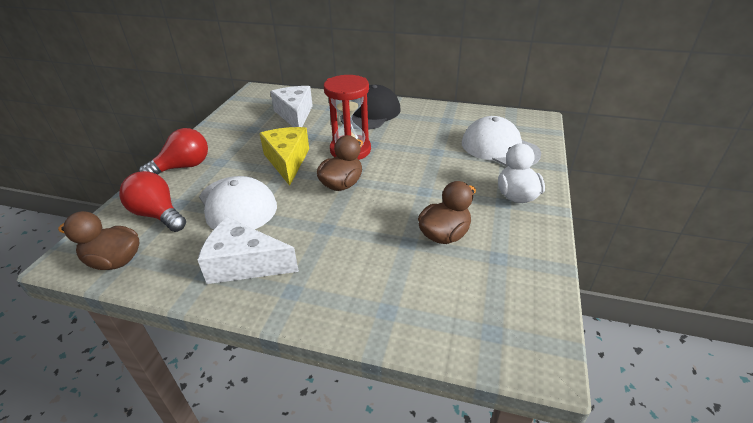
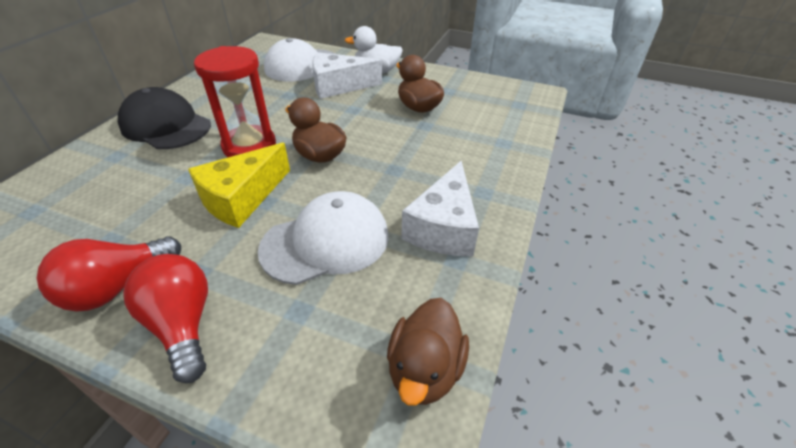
camera: 85 degrees left, 5 degrees up
(158, 215) = (321, 335): red light bulb -> red light bulb (117, 287)
(287, 161) = (242, 198): yellow cheese -> yellow cheese turned 45 degrees counterclockwise
(295, 115) = (103, 192): white cheese -> white cheese (339, 86)

